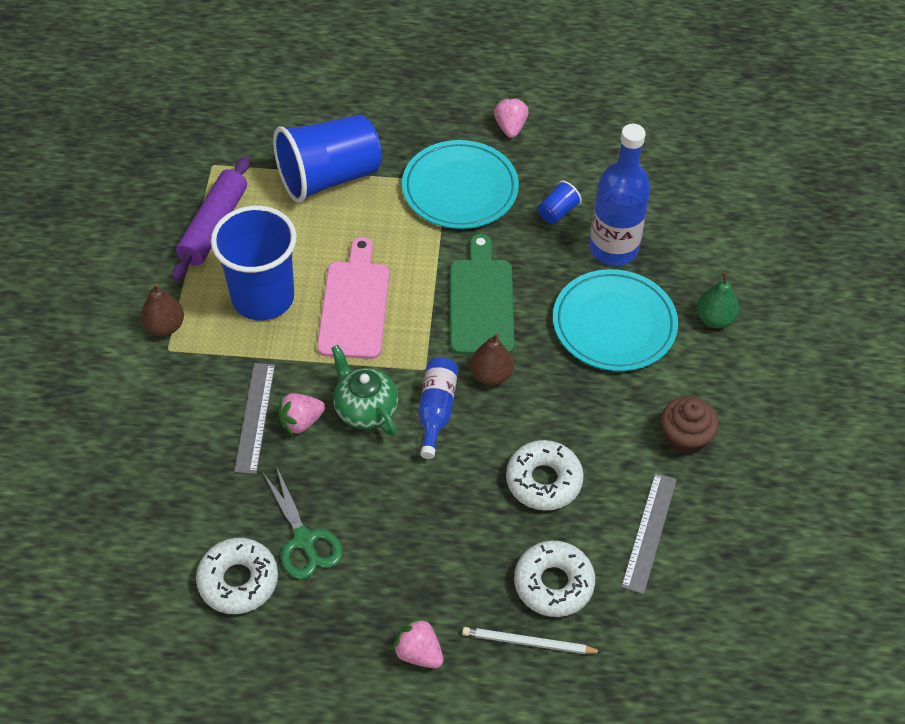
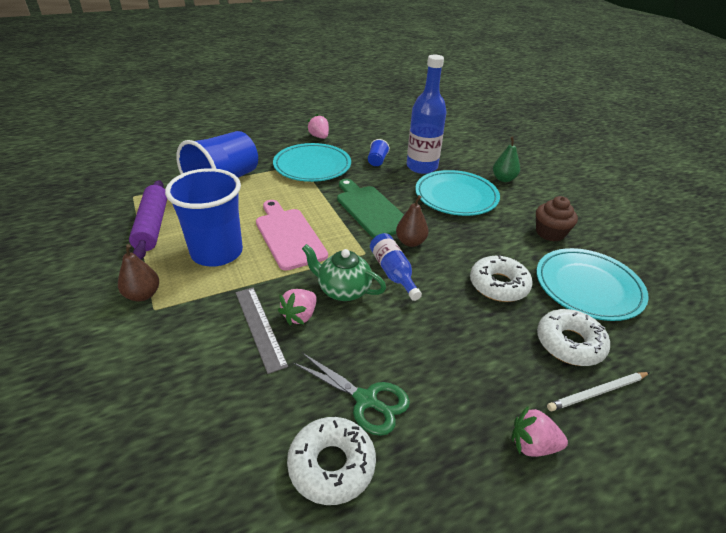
camera: 30 degrees left, 15 degrees down
(649, 532) = (588, 287): grey ruler -> turquoise plate

